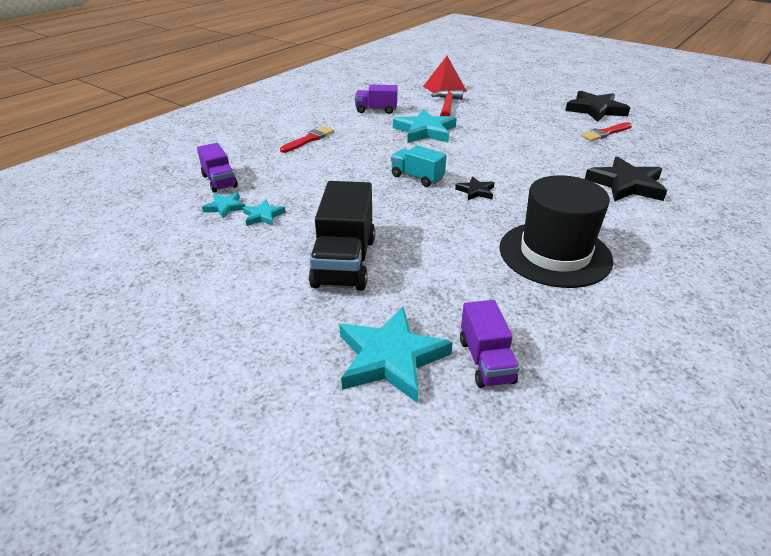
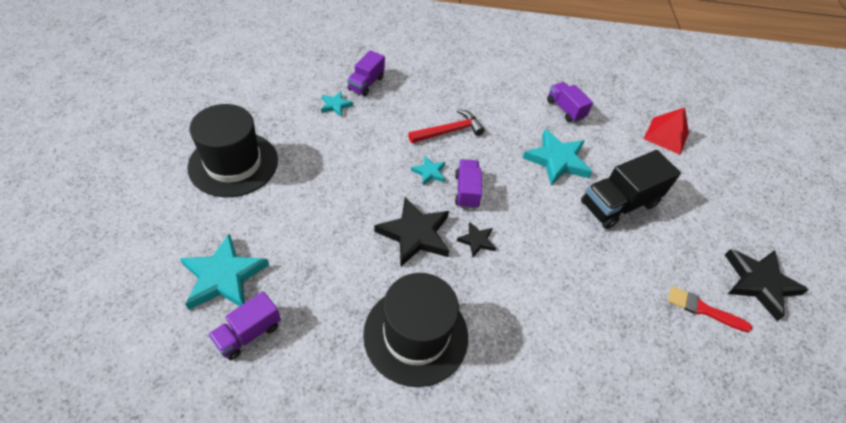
camera: 50 degrees right, 15 degrees up
(223, 301) = (233, 163): none -> black hat
(263, 216) = (339, 130): turquoise star -> turquoise star (429, 172)
(309, 139) = (470, 96): red brush -> none
(344, 262) = (313, 202): black truck -> black truck (618, 204)
(417, 177) = (466, 191): turquoise truck -> purple truck
(447, 106) = (626, 154): red hammer -> red hammer (449, 131)
(626, 184) = (594, 361): black star -> black star (415, 234)

